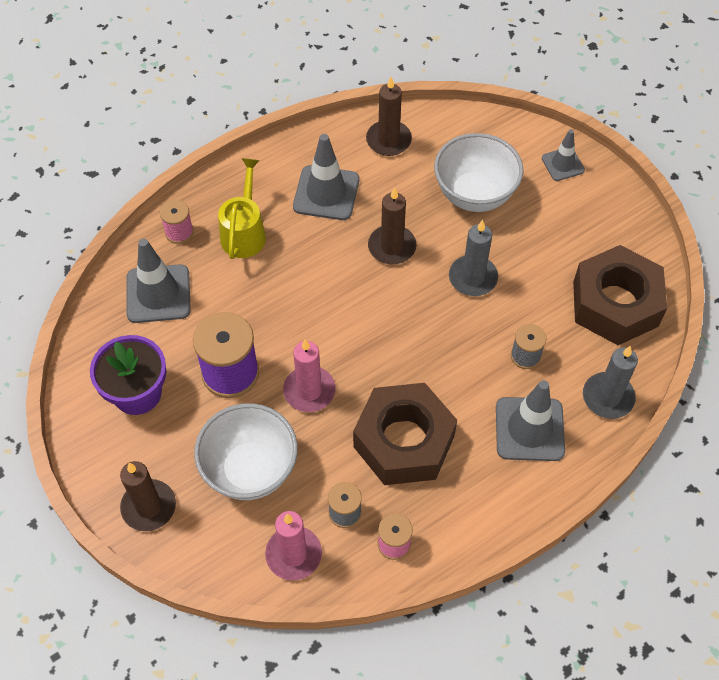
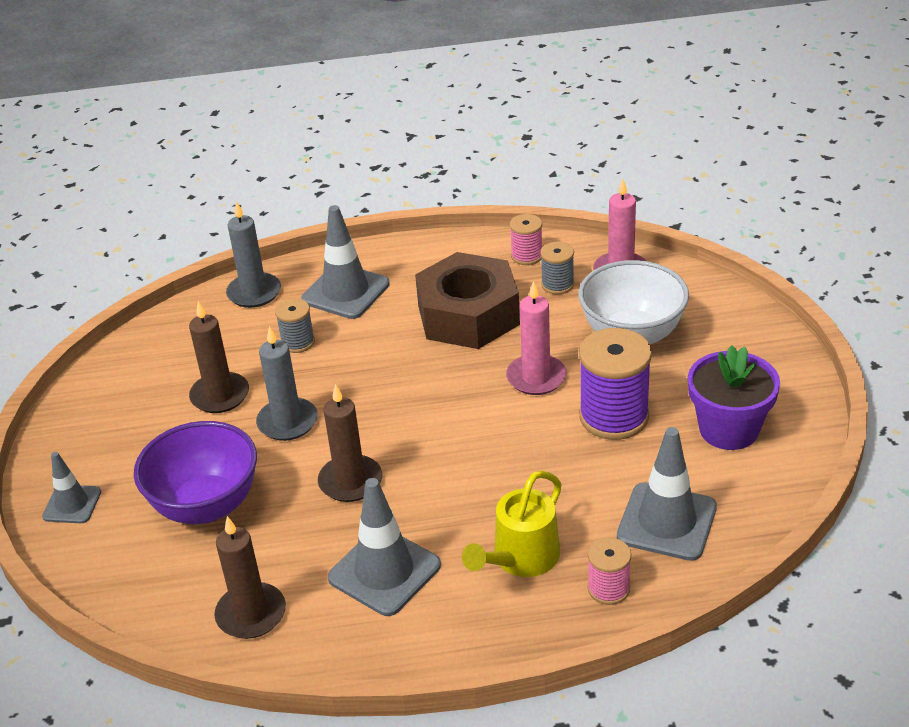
camera: 150 degrees left, 20 degrees down
(149, 507) = (747, 336): brown candle -> brown candle (220, 395)
(474, 195) = (206, 506): white bowl -> purple bowl
(615, 304) = (169, 356): brown nut -> none

